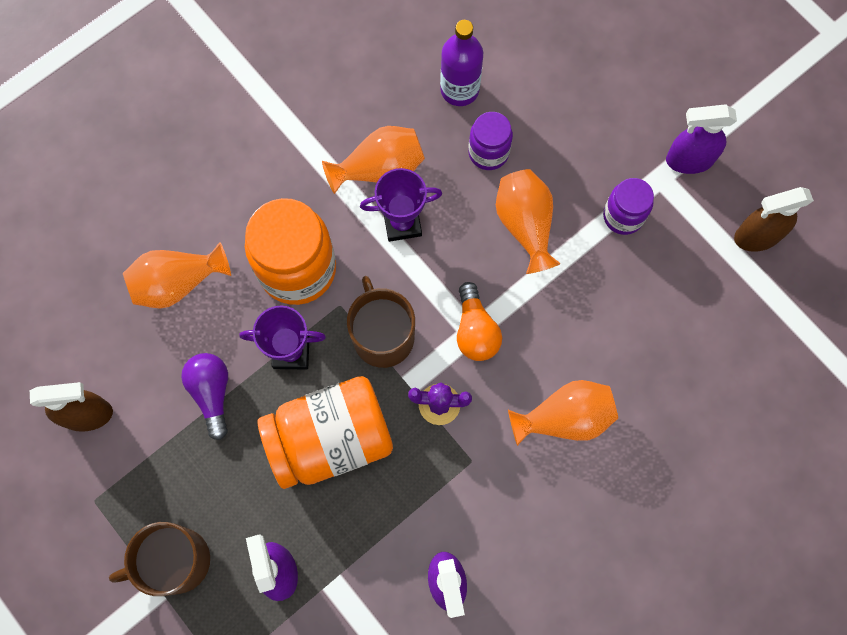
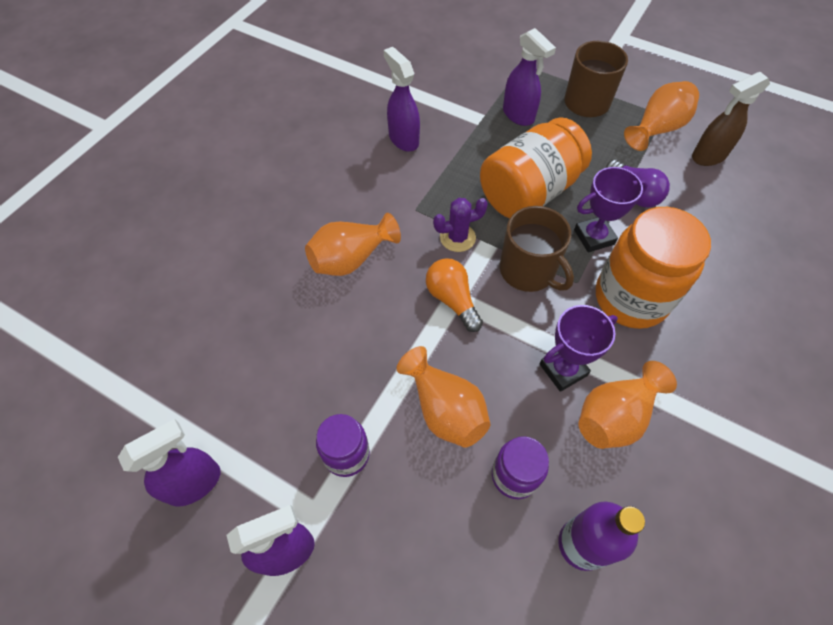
camera: 160 degrees right, 15 degrees down
(177, 283) = (718, 256): orange vase -> orange vase (657, 129)
(756, 236) = (195, 483): brown spray bottle -> purple spray bottle

